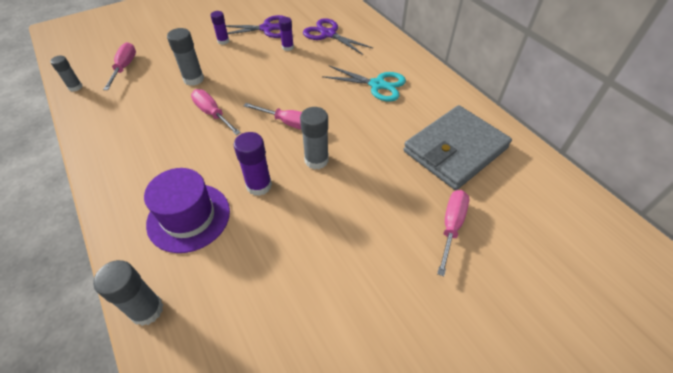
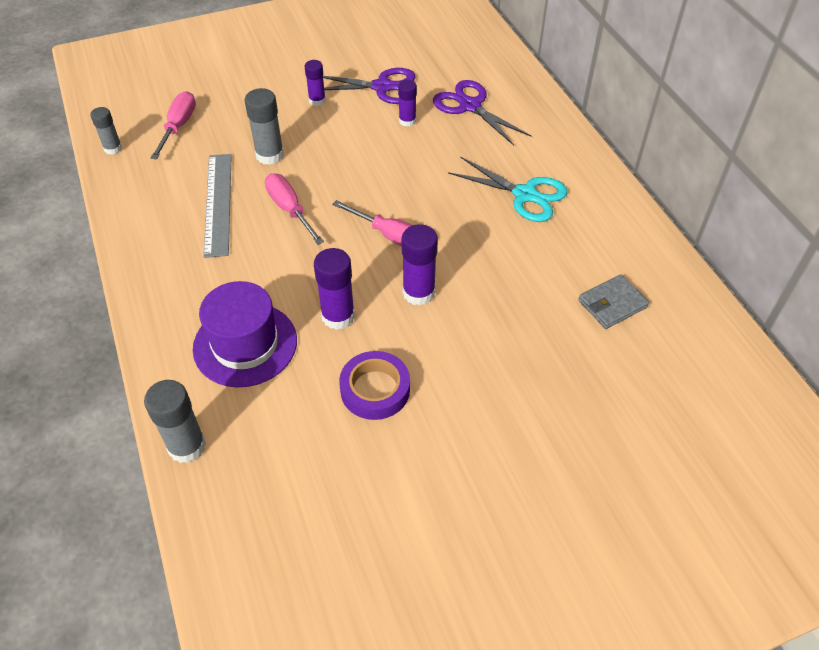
camera: 10 degrees right, 0 degrees up
(158, 116) = (218, 203): none -> grey ruler
(296, 238) = (375, 389): none -> purple tape
(316, 160) = (418, 292): grey glue stick -> purple glue stick
(451, 226) = (578, 405): pink screwdriver -> none
(455, 150) = (612, 304): grey wallet -> grey wallet, size x0.47

